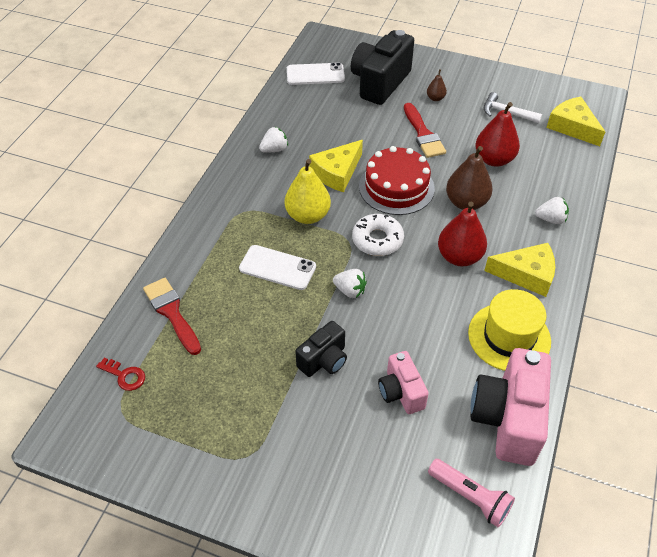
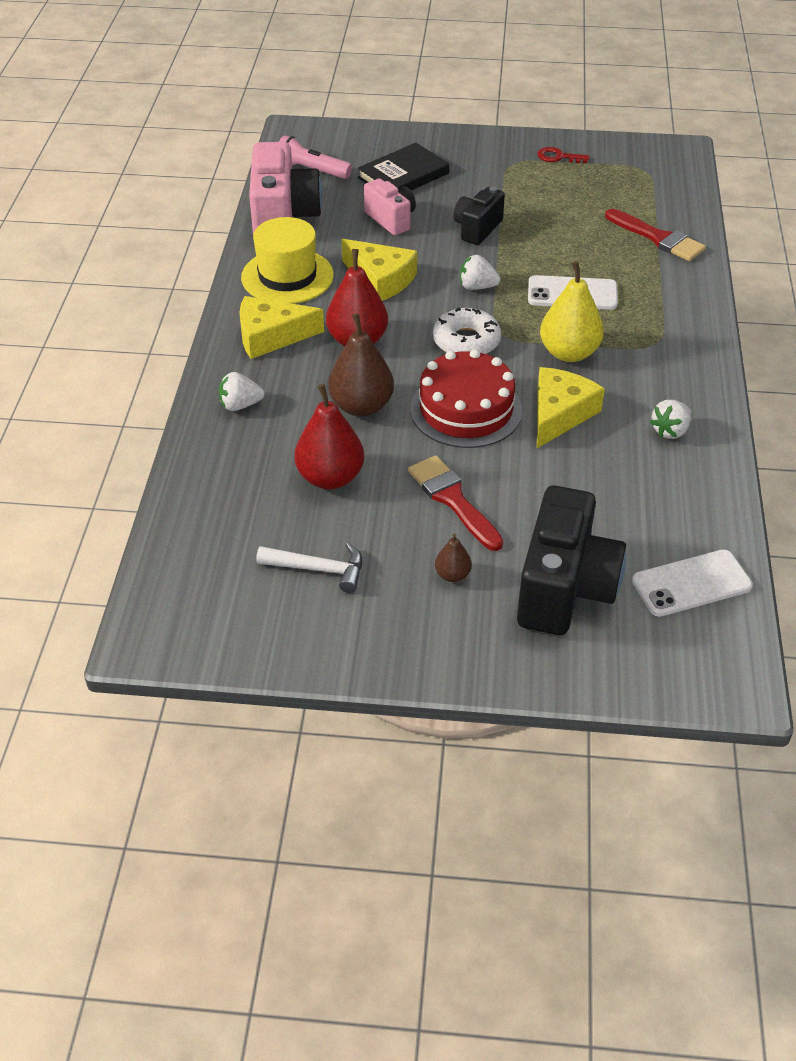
camera: 165 degrees right, 5 degrees down
(125, 376) = (662, 190): red key -> red key (558, 157)
(370, 462) = (403, 175): none -> black book
(572, 127) = (201, 562): yellow cheese -> yellow cheese (380, 279)

